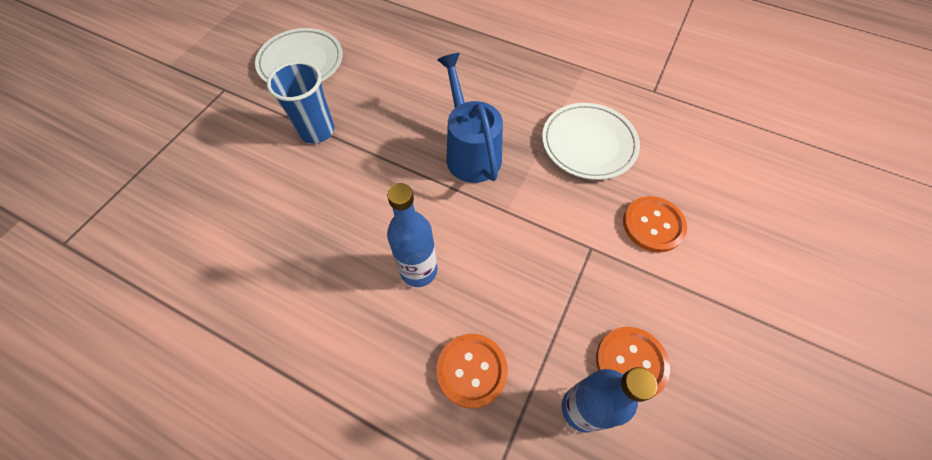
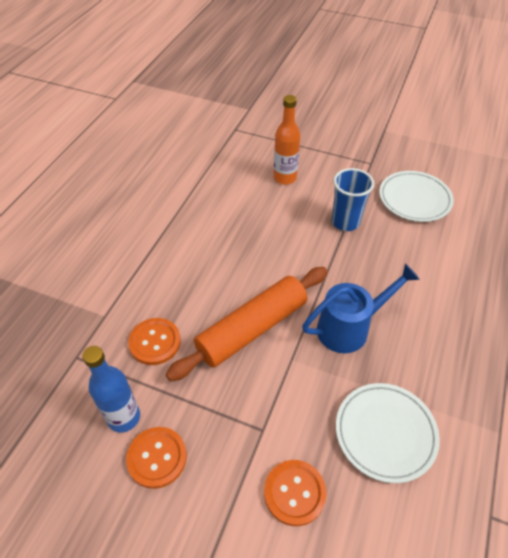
camera: 85 degrees right, 10 degrees down
(211, 185) = (285, 178): none -> orange bottle
(419, 270) = (230, 302): blue bottle -> none
(462, 248) = (252, 328): none -> orange rolling pin

